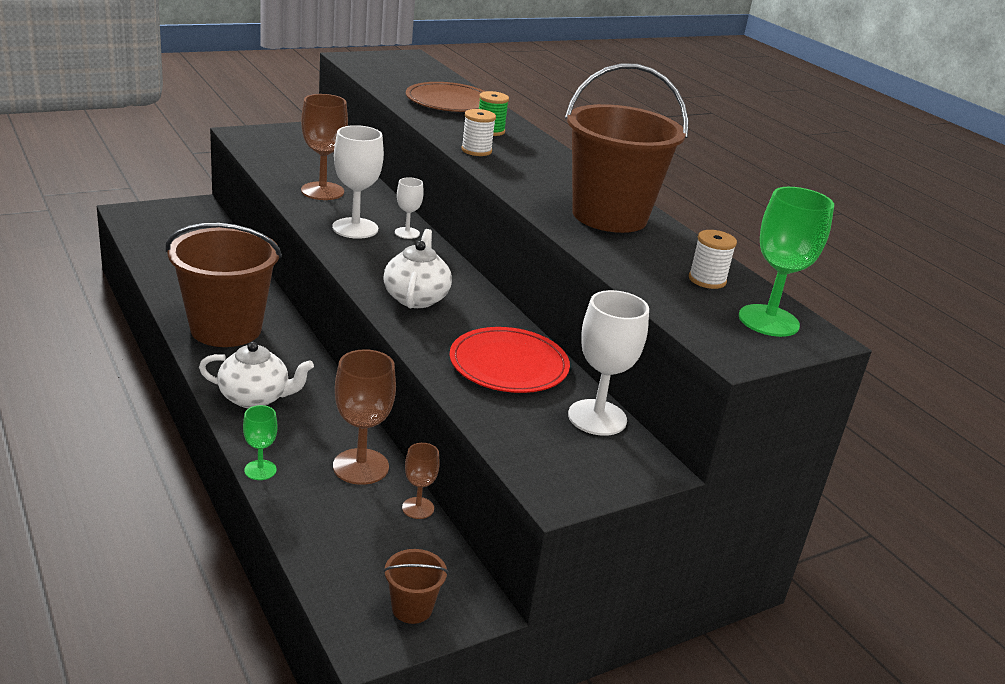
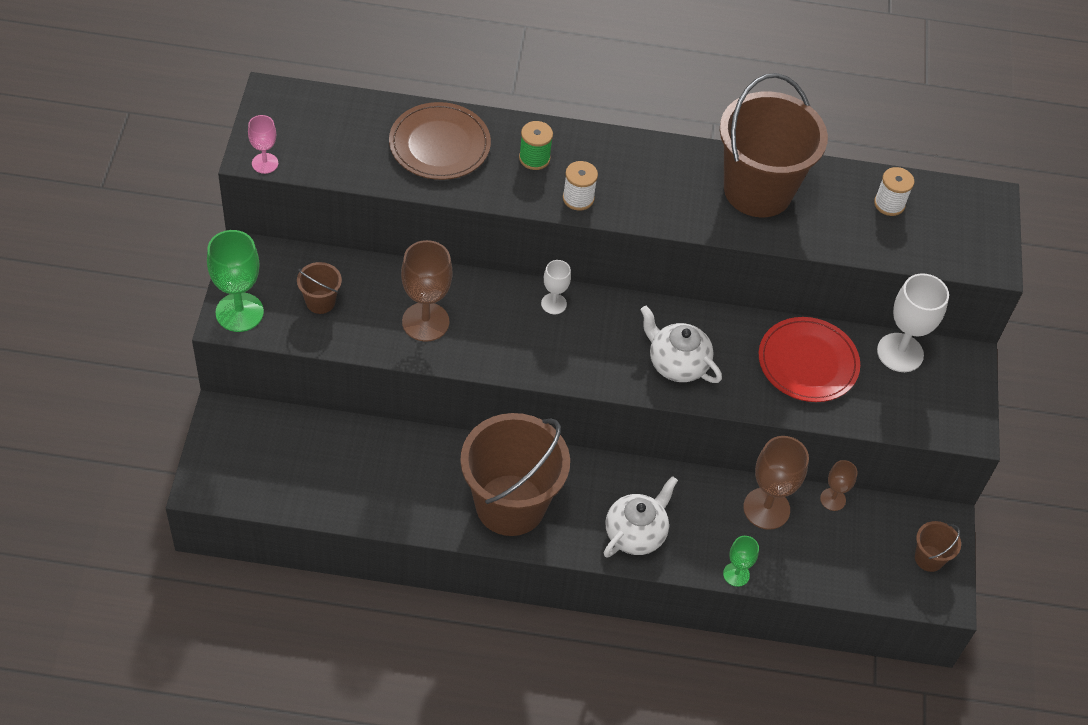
camera: 55 degrees left, 25 degrees up
(294, 155) = (320, 302): none -> brown bucket
(348, 61) = (265, 163): none -> pink goblet
(355, 228) = (523, 338): white goblet -> none
(768, 321) = (960, 212): green goblet -> green goblet (239, 312)

